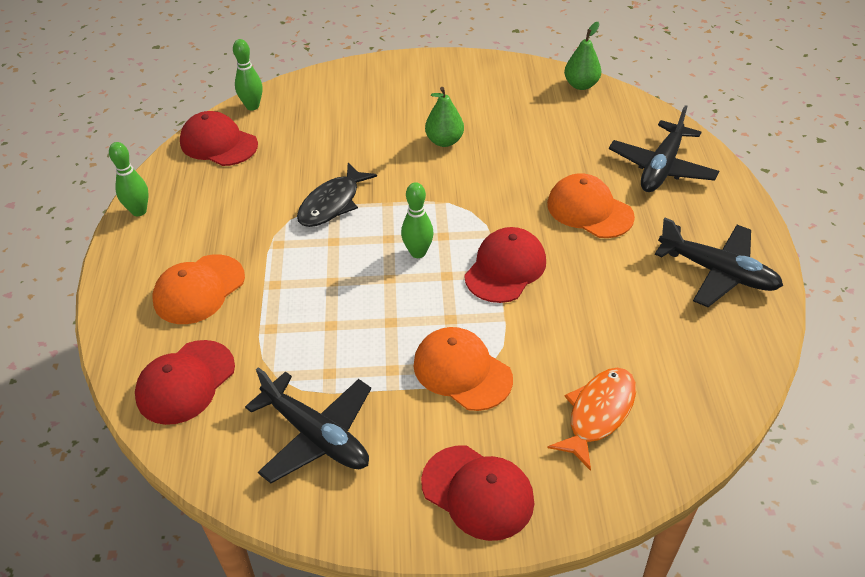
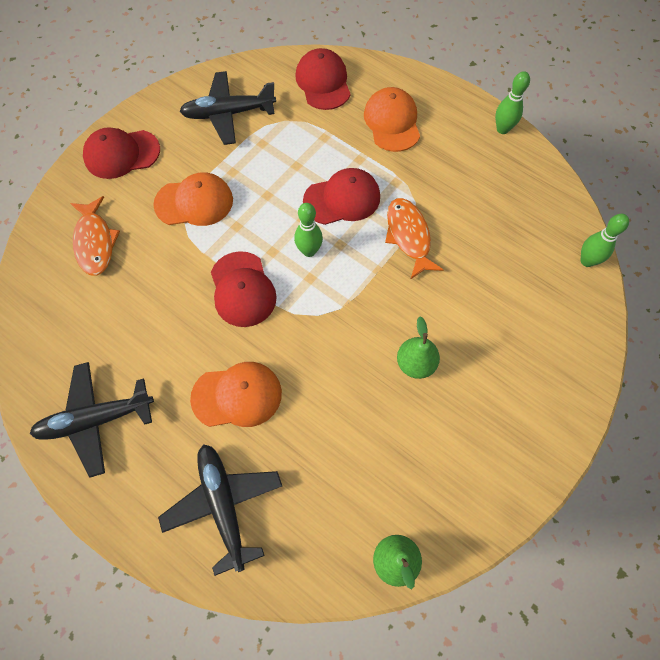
camera: 130 degrees right, 20 degrees up
(218, 143) = (549, 211): red cap -> red cap (342, 199)
(332, 203) = (409, 236): black fish -> orange fish

